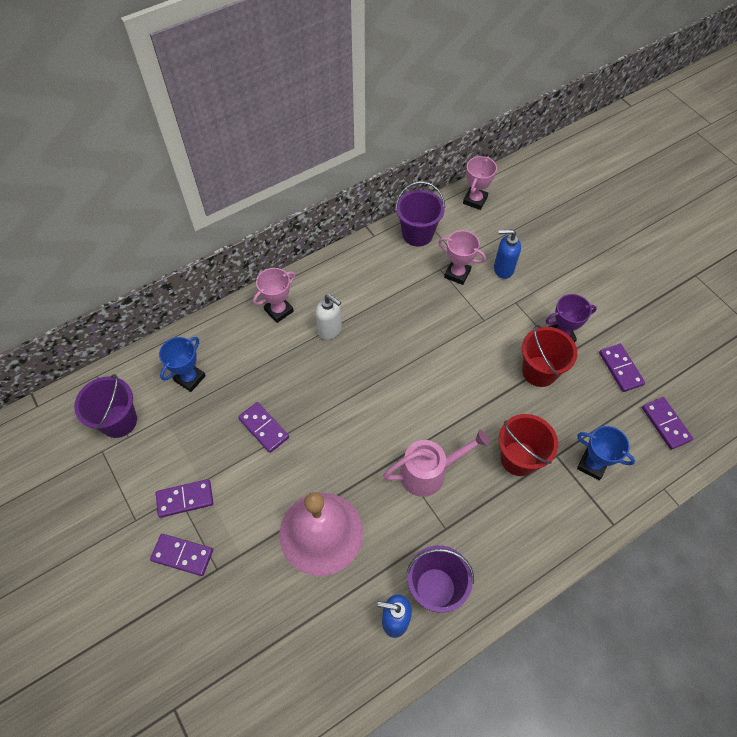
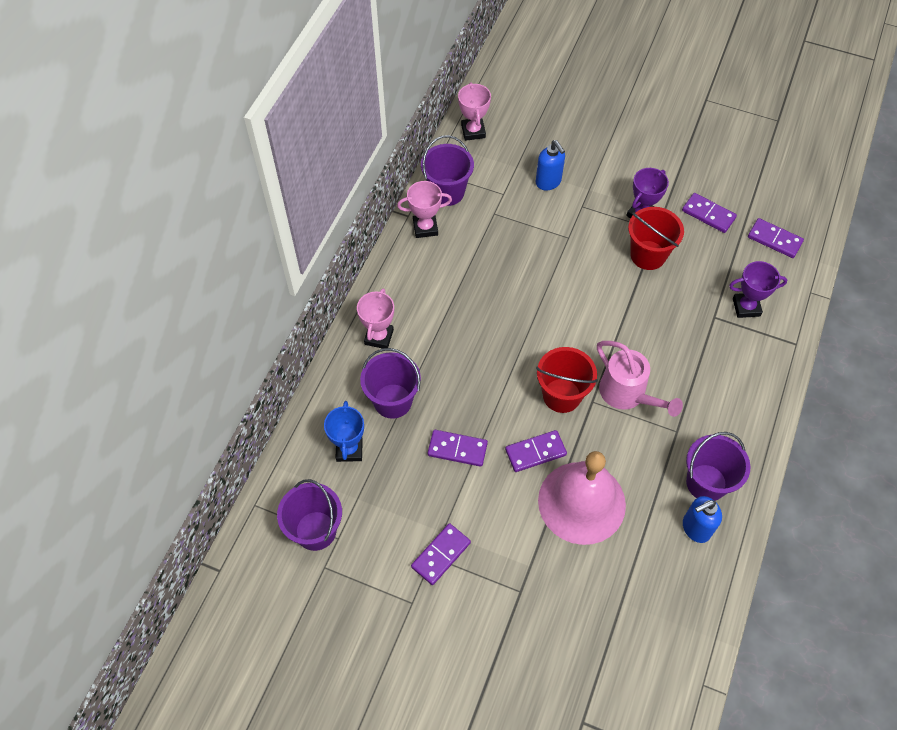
camera: 35 degrees left, 0 degrees up
(182, 555) = (481, 601): purple domino -> purple domino (535, 452)
(249, 362) = (393, 401): none -> purple bucket
(330, 330) = (442, 326): white soap dispenser -> none
(429, 472) = (628, 394): pink watering can -> pink watering can turned 105 degrees clockwise
(457, 274) = (512, 209): pink trophy -> pink trophy (425, 228)
(503, 269) = (548, 182): blue soap dispenser -> blue soap dispenser turned 90 degrees counterclockwise
(518, 458) = (688, 338): red bucket -> red bucket (561, 395)
(592, 465) = (746, 307): blue trophy -> purple trophy

